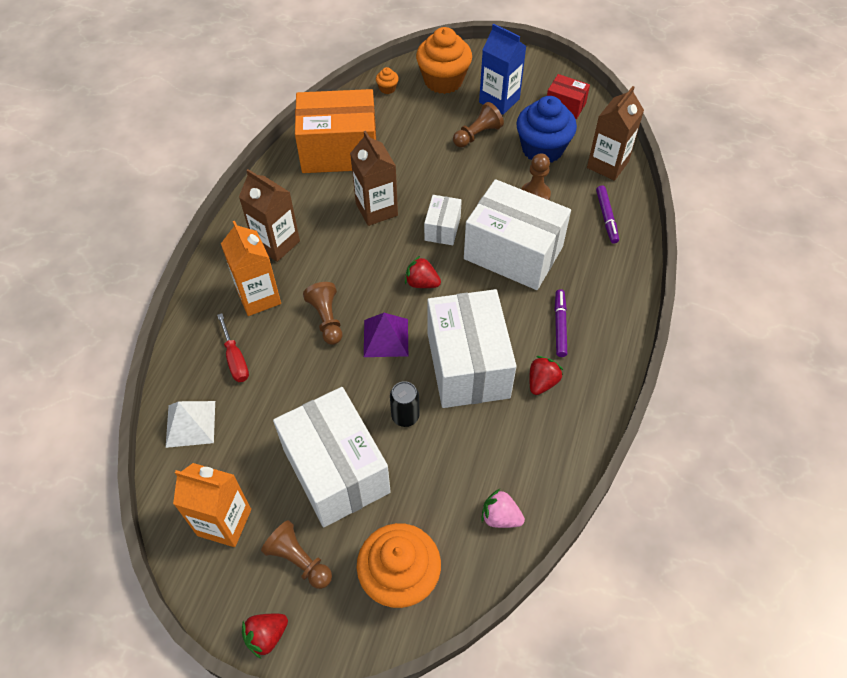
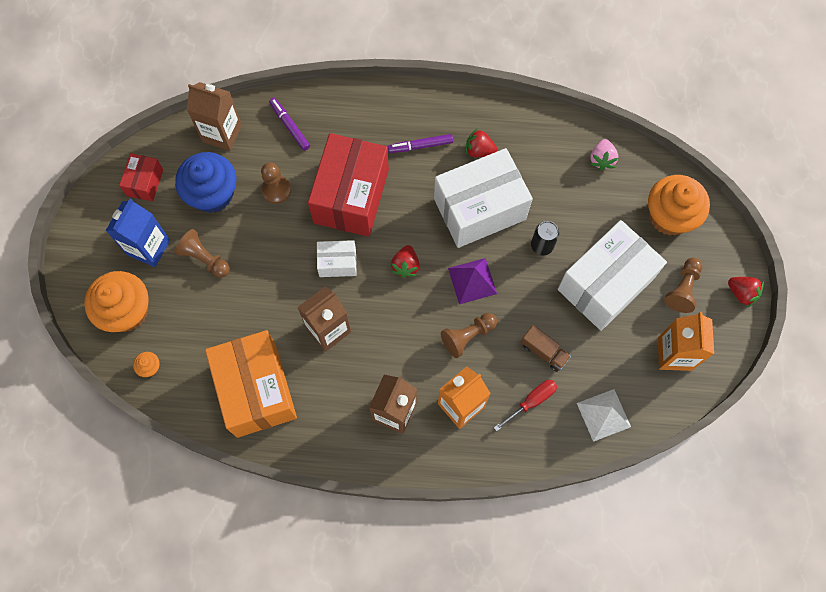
camera: 105 degrees left, 15 degrees up
(282, 385) = (544, 351): none -> brown truck
(513, 253) = (351, 196): white box -> red box
(606, 217) = (290, 126): purple marker -> purple marker turned 105 degrees counterclockwise

